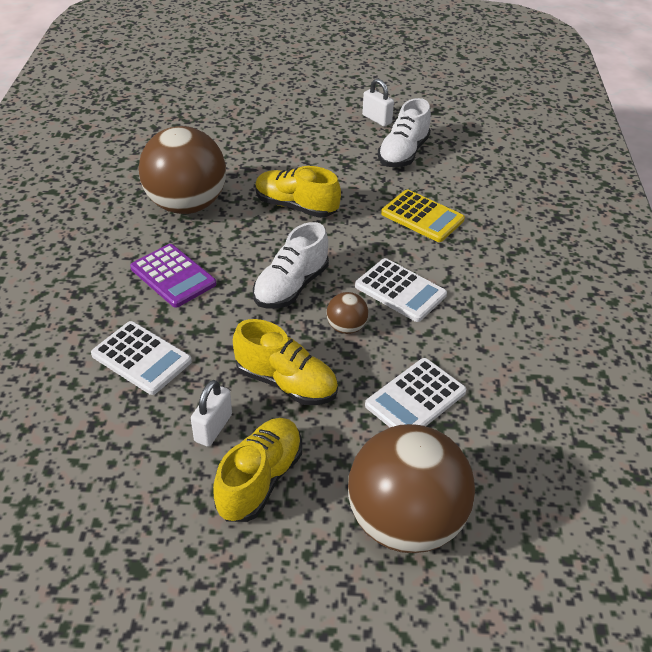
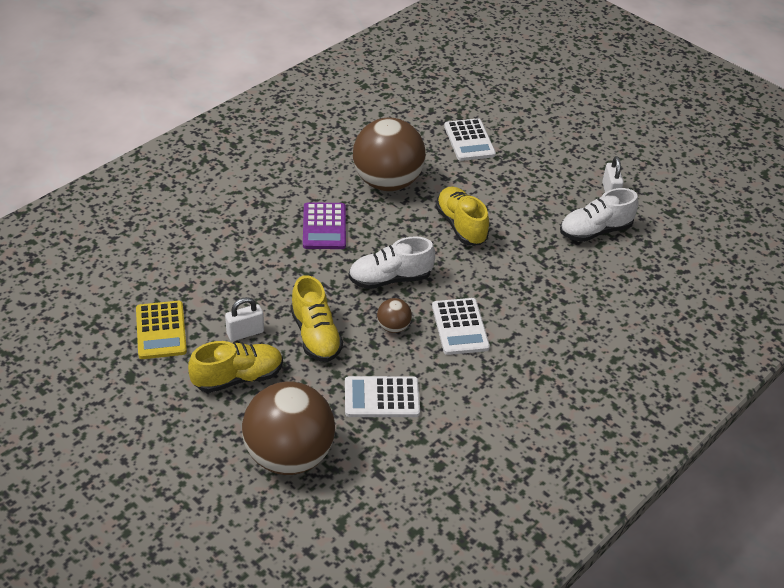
camera: 40 degrees right, 0 degrees up
(141, 358) = (250, 267): white calculator -> white calculator (469, 140)
(422, 217) = (545, 287): yellow calculator -> yellow calculator (161, 330)

